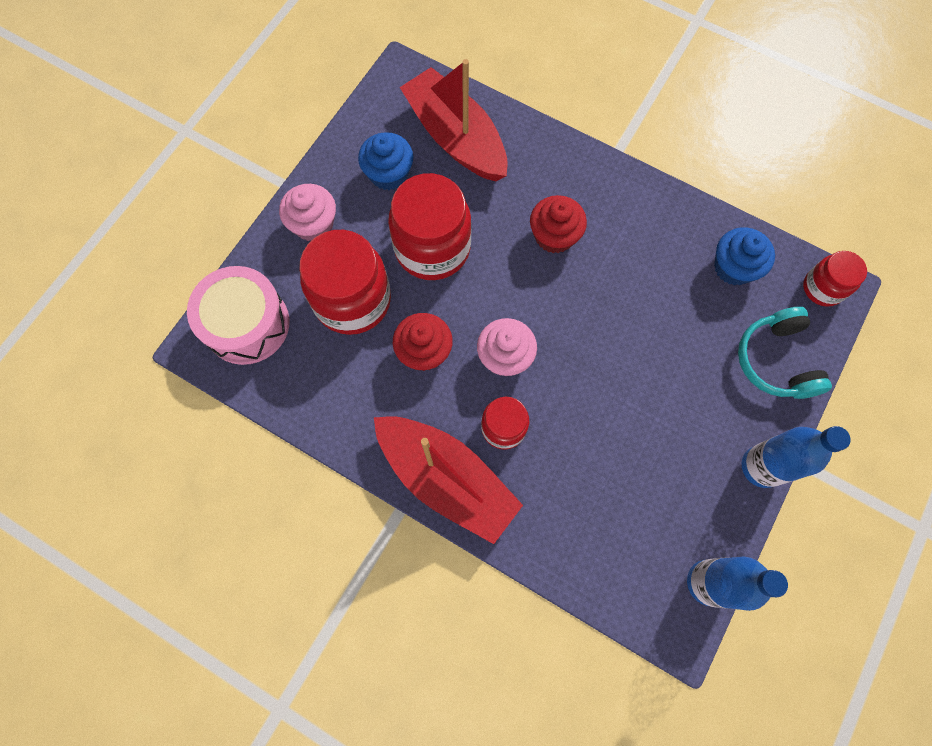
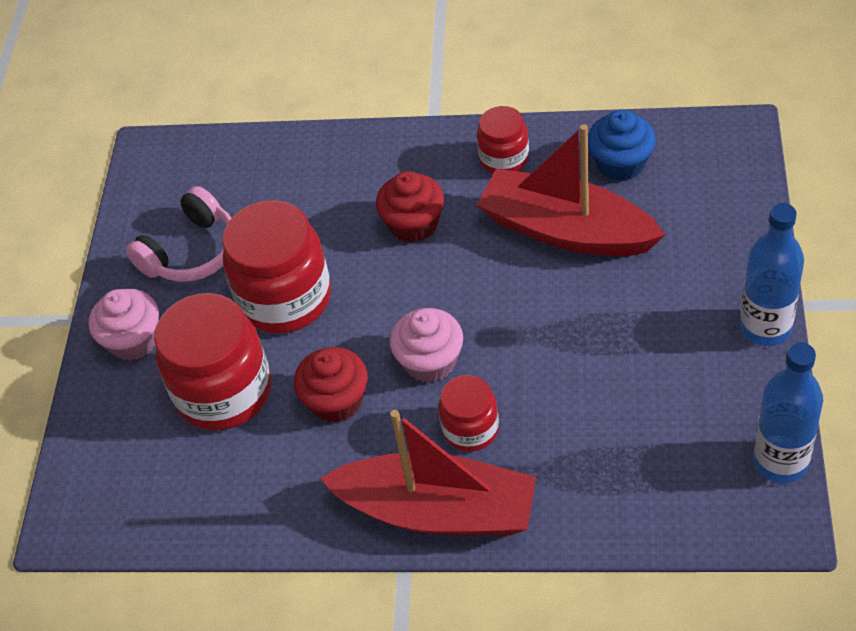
camera: 20 degrees left, 20 degrees down
(247, 324) = (112, 475): pink drum -> none
(388, 174) = (192, 252): blue cupcake -> pink headphones
(456, 137) = (248, 184): red boat -> red boat (566, 230)
(776, 360) = (717, 225): turquoise headphones -> none
(822, 288) = (722, 139): red jar -> red jar (504, 159)

